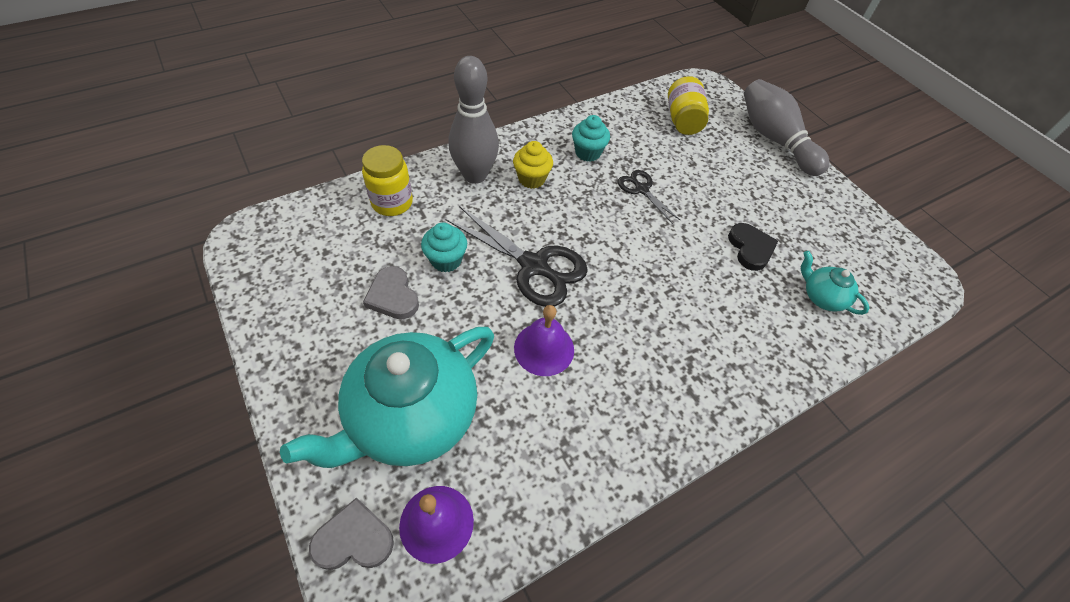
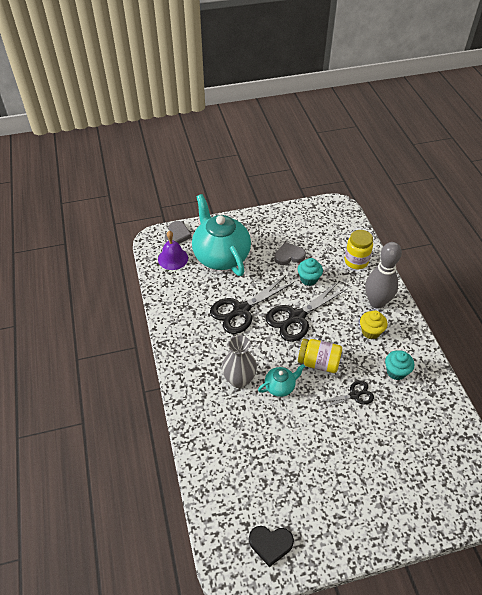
camera: 110 degrees right, 5 degrees down
(544, 348) = (241, 310): purple bell -> black scissors
(681, 323) = (239, 380): none -> grey vase
(683, 120) = (436, 456): yellow jar -> yellow jar (318, 362)
(750, 248) = (287, 447): black heart -> black heart (270, 544)
(774, 139) = (409, 528): grey bowling pin -> none
(821, 297) = (236, 475): turquoise teapot -> turquoise teapot (280, 386)

